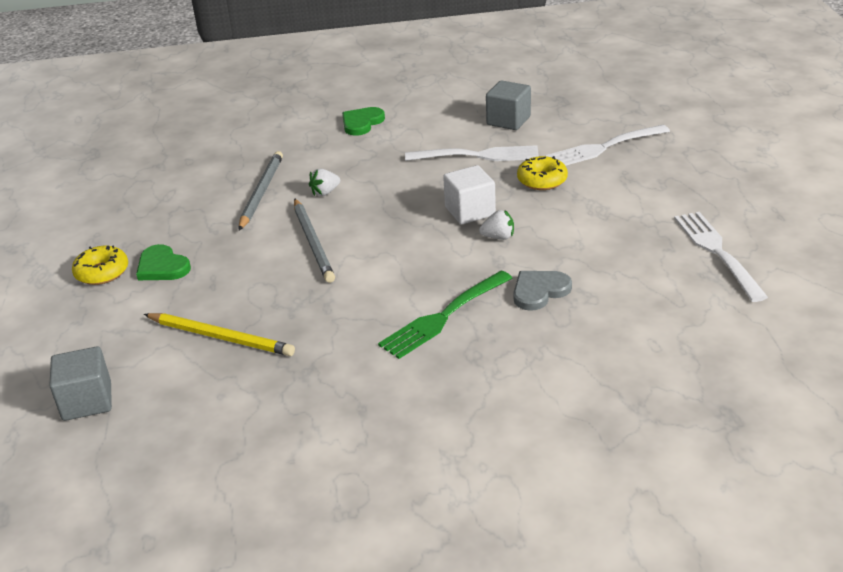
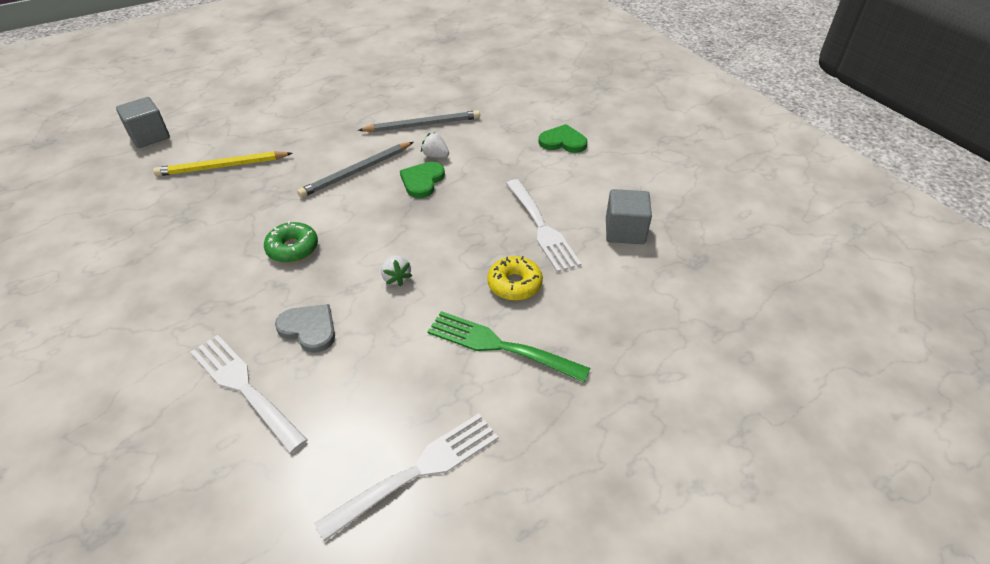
camera: 65 degrees right, 10 degrees up
(102, 272) = (295, 93): yellow donut -> none
(162, 267) = (307, 114): green heart -> green heart (422, 181)
(221, 337) = (222, 166): yellow pencil -> yellow pencil turned 75 degrees clockwise
(416, 293) = (292, 248): none -> green donut
(444, 316) = (261, 274): green fork -> green fork (501, 346)
(470, 211) = (435, 248): white cube -> none
(604, 147) = (610, 319): white fork -> white fork (245, 388)

